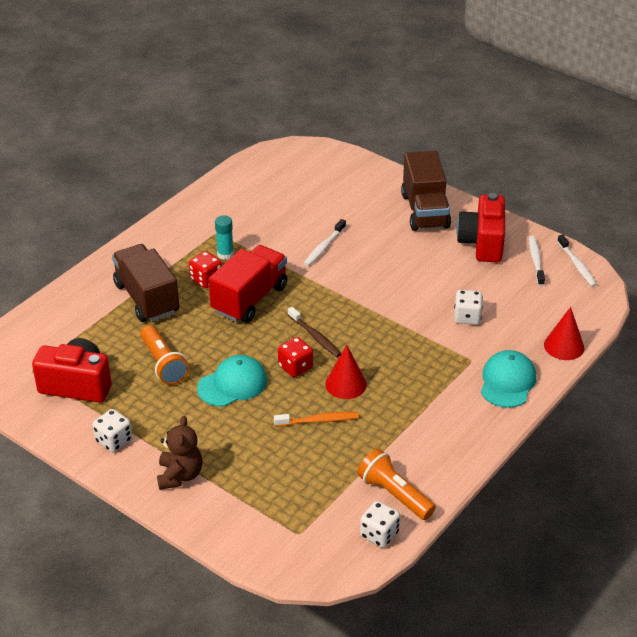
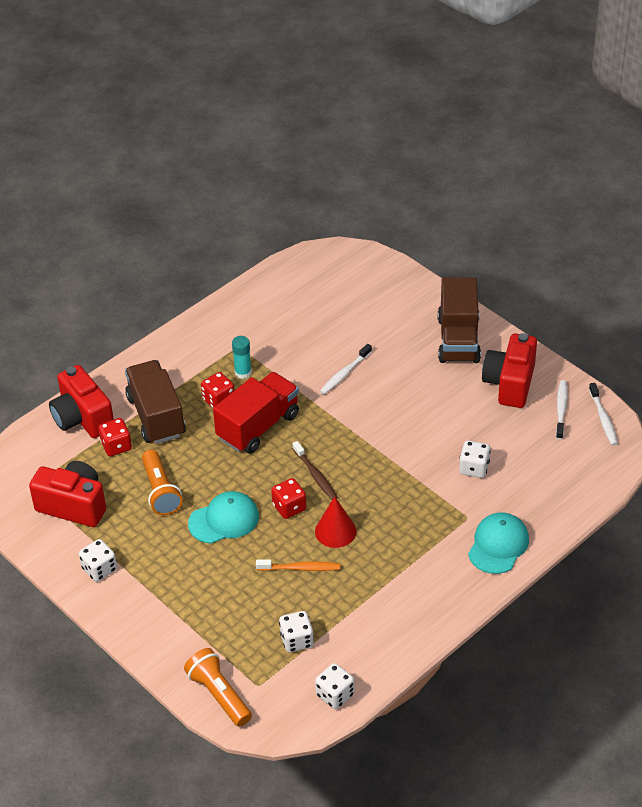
camera: 10 degrees right, 5 degrees up
(73, 306) = (82, 418): none -> red camera
(111, 328) = (116, 446): none -> red dice
(180, 475) = (156, 612): brown teddy bear -> none
(329, 487) = (296, 640): none -> white dice
(394, 494) = (358, 655): orange flashlight -> orange flashlight (219, 694)
(564, 346) = (566, 511): red cone -> none

